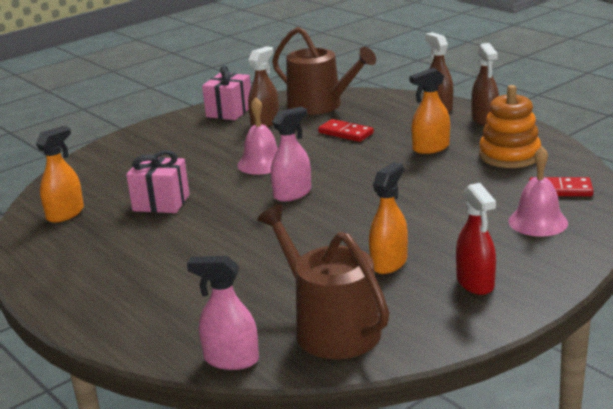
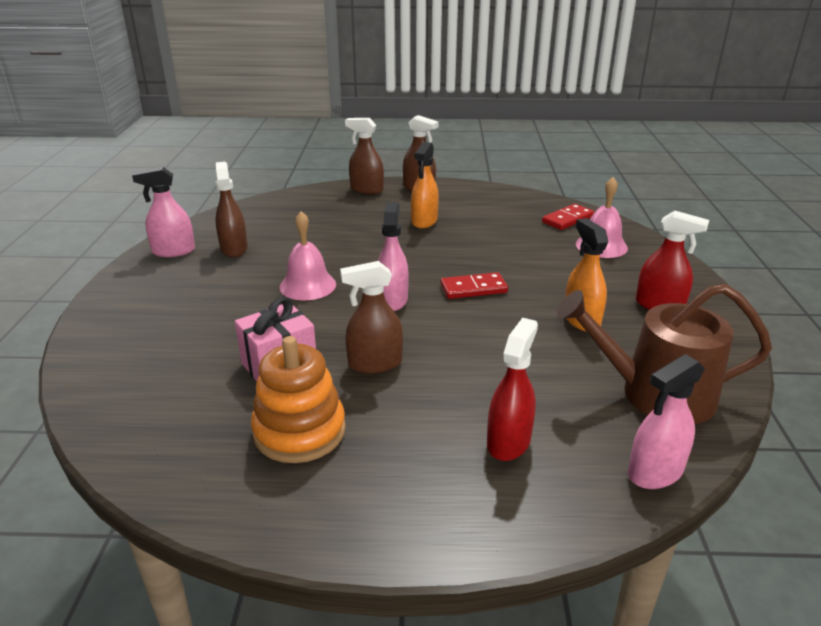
camera: 50 degrees left, 5 degrees up
(65, 214) = (182, 433): orange spray bottle -> none
(191, 300) = (508, 442): none -> red spray bottle
(208, 225) = (375, 364): none -> brown spray bottle
(229, 111) = (173, 251): pink gift -> pink spray bottle
(320, 105) = (260, 218): brown watering can -> none
(345, 133) = (331, 233): red domino -> red domino (473, 289)
(509, 155) = (489, 208): orange stacking toy -> orange stacking toy (299, 431)

